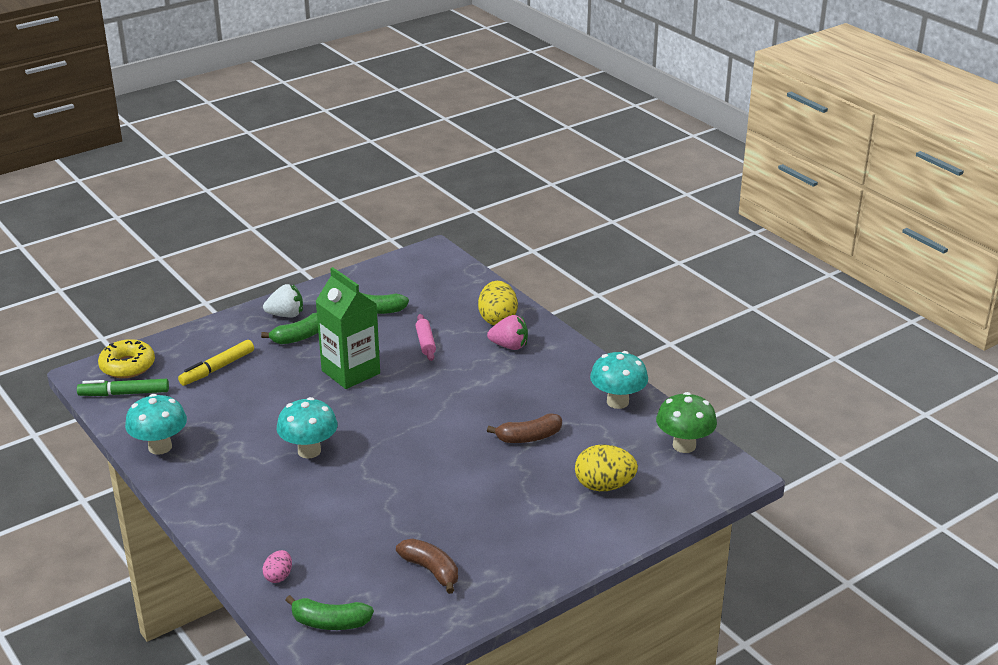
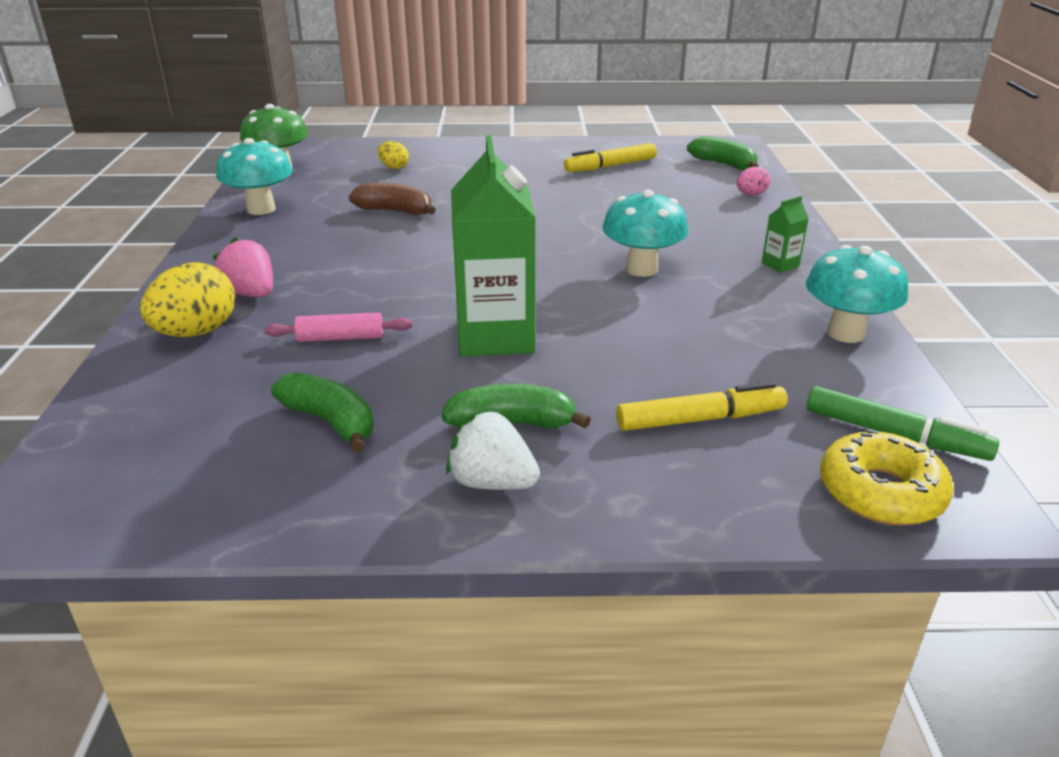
camera: 145 degrees left, 0 degrees up
(219, 492) = (780, 265): none -> green carton
(425, 342) = (340, 338): pink rolling pin -> pink rolling pin turned 60 degrees clockwise
(431, 570) = (610, 166): brown banana -> yellow marker
(604, 486) = (394, 167): yellow egg -> yellow egg, size x0.54

